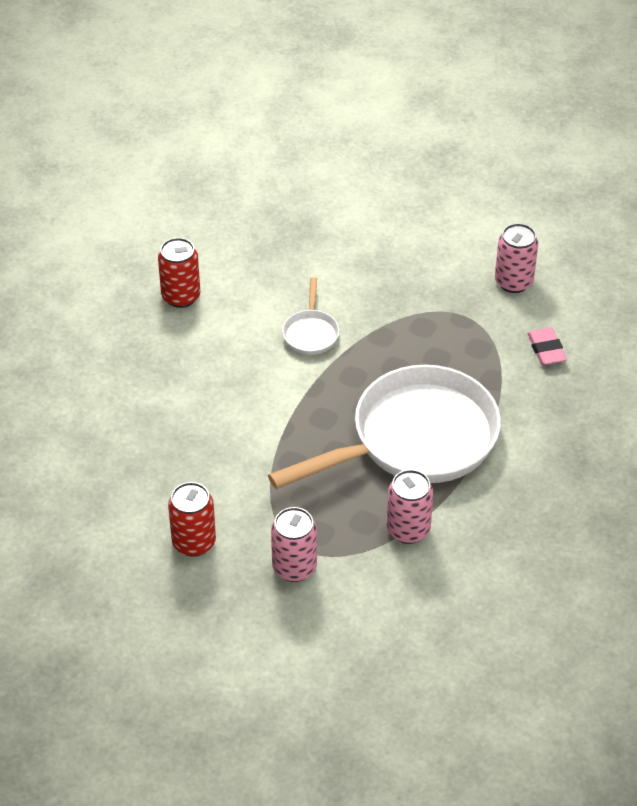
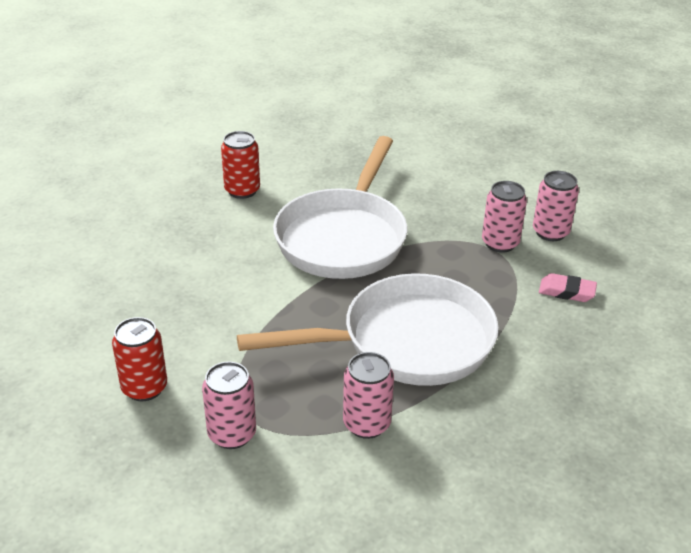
camera: 15 degrees right, 10 degrees down
(311, 333) = (344, 237): white pan -> white pan, size x2.41
(468, 306) = (500, 243): none -> pink can
(546, 349) = (566, 291): pink eraser -> pink eraser turned 75 degrees counterclockwise

